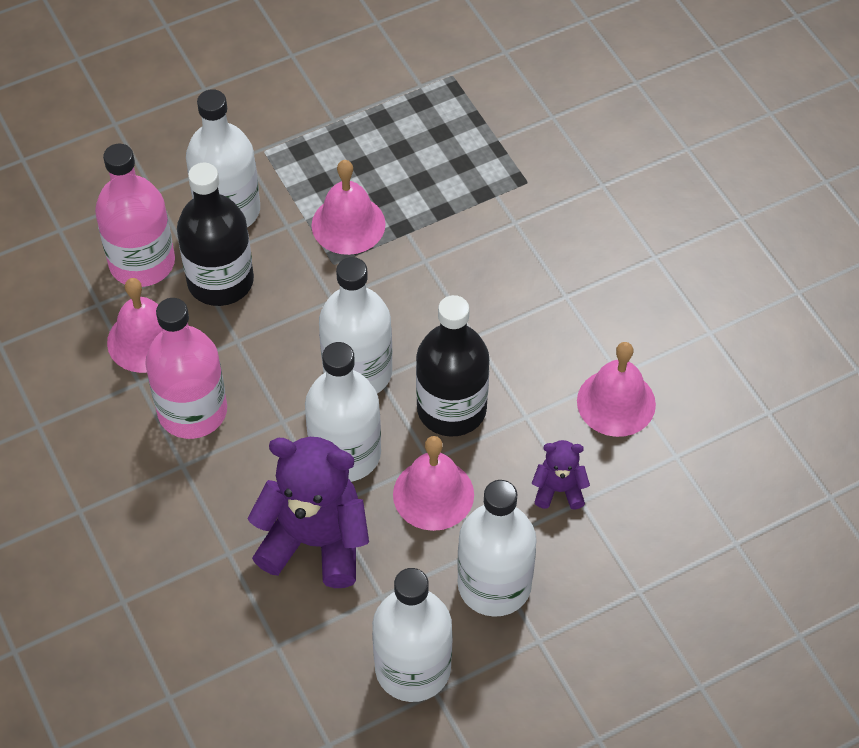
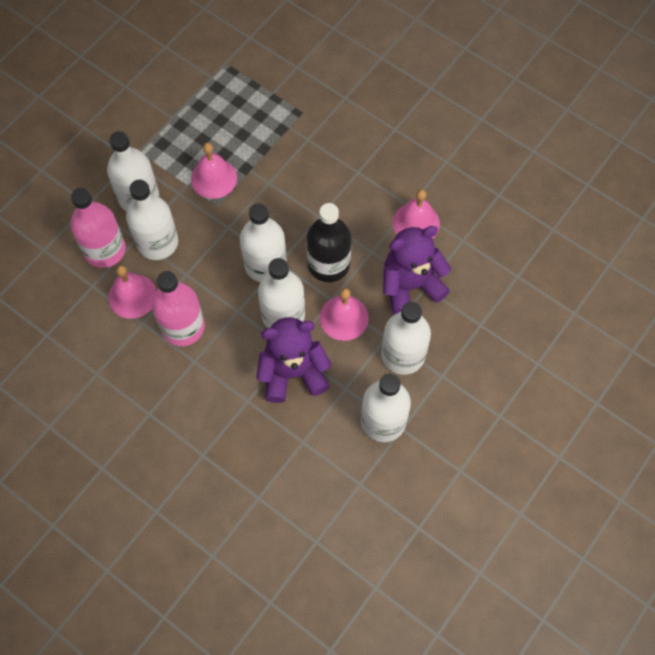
camera: 25 degrees left, 10 degrees up
(220, 281) = (157, 242): black bottle -> white bottle
(559, 490) = (410, 286): purple teddy bear -> purple teddy bear, size x2.07

